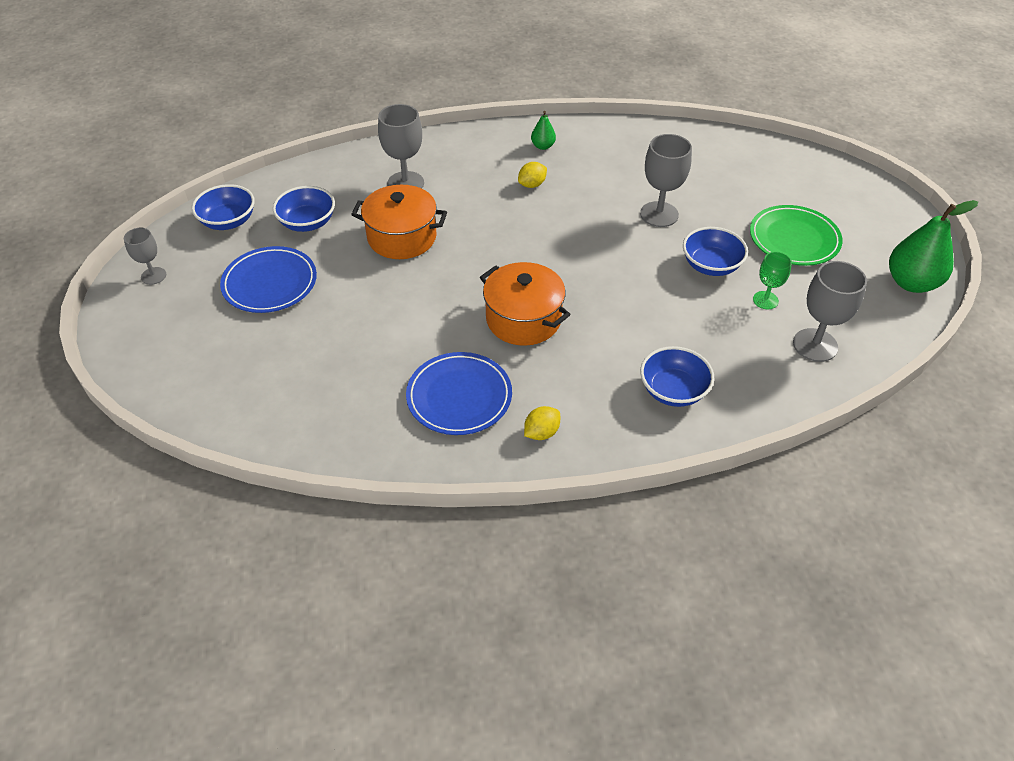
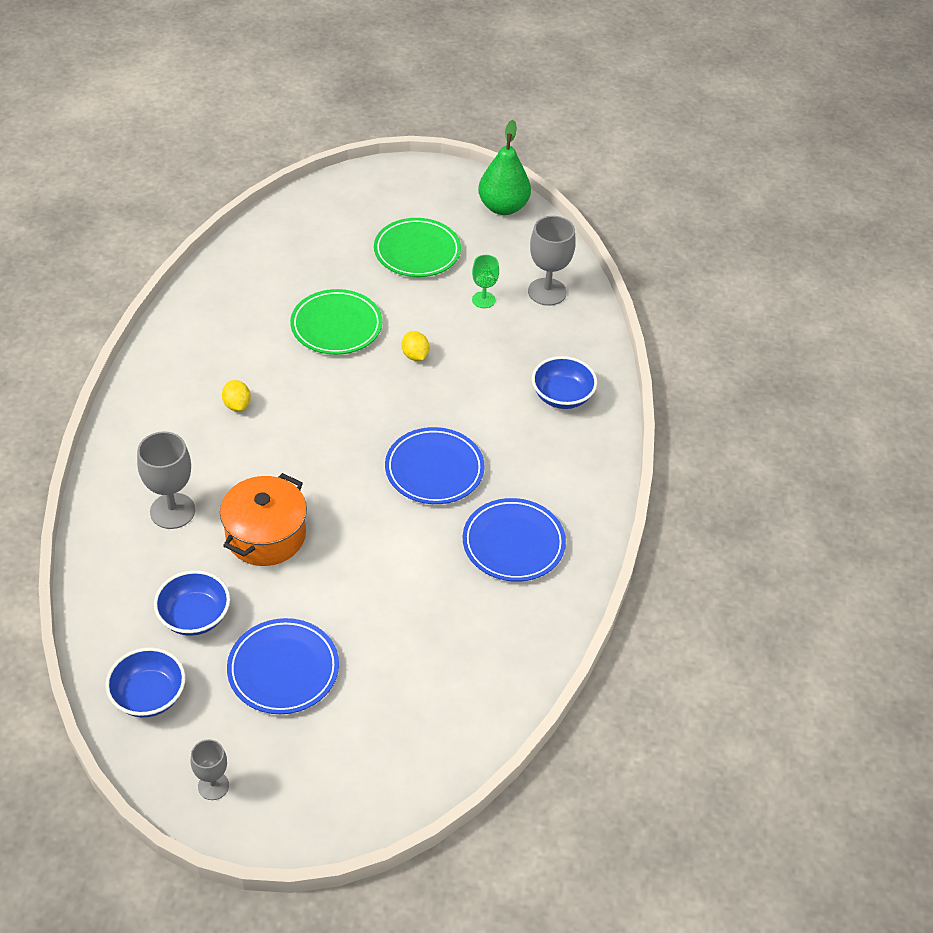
camera: 75 degrees left, 0 degrees up
(523, 319) = (434, 469): orange pot -> blue plate
(541, 433) = (576, 497): yellow lemon -> yellow lemon (415, 355)
(543, 146) = (175, 377): green pear -> none
(659, 214) = (336, 326): grey goblet -> green plate
(711, 265) = (424, 317): blue bowl -> none

